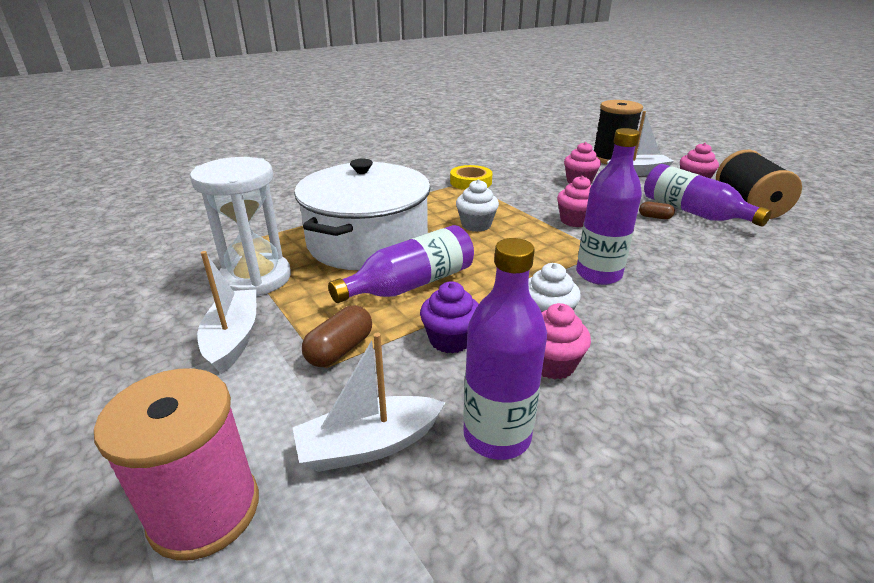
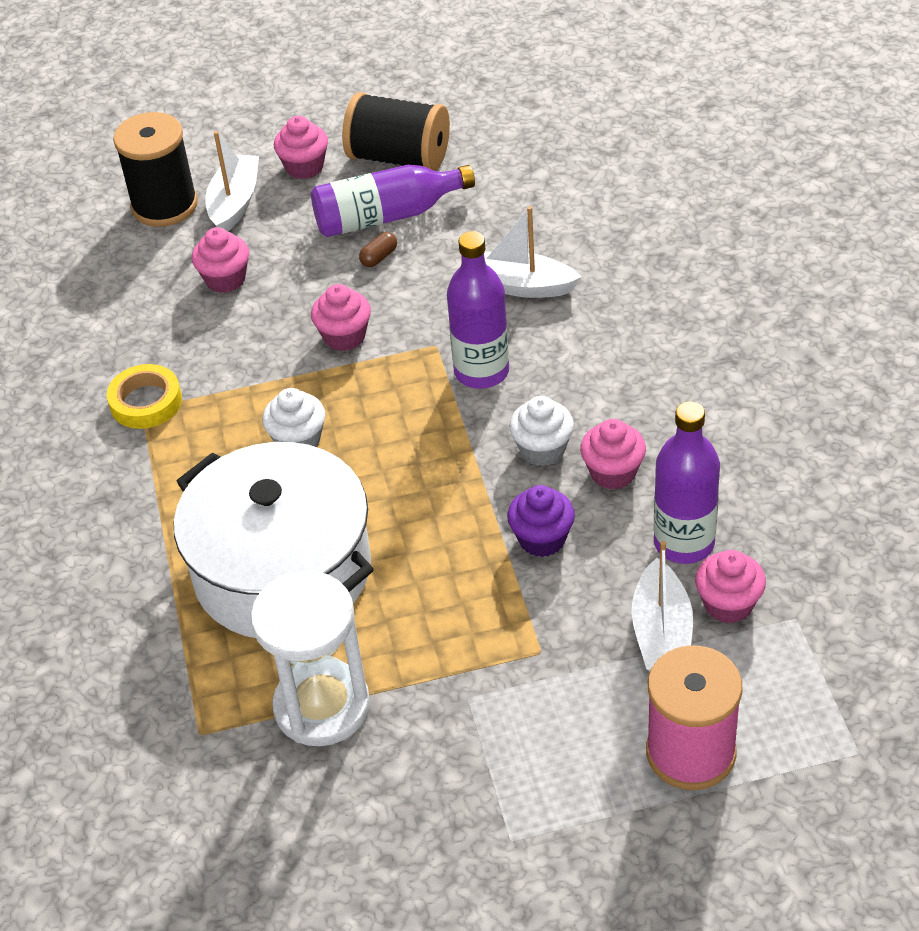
camera: 65 degrees left, 15 degrees up
(233, 338) = (453, 732): white boat -> white boat (520, 286)
(340, 350) = (518, 635): brown capsule -> none
(411, 284) = (418, 547): purple bottle -> none
(429, 496) = (728, 604): none -> pink cupcake

